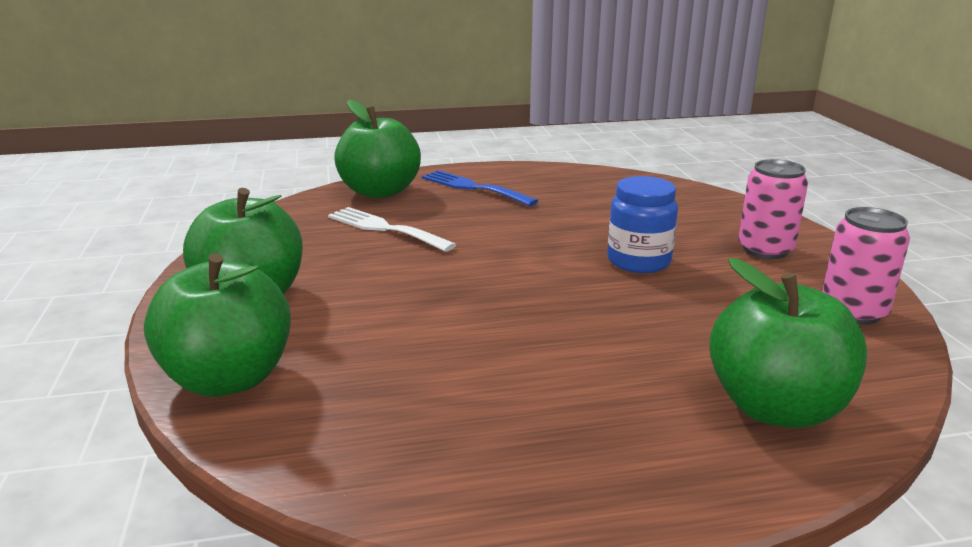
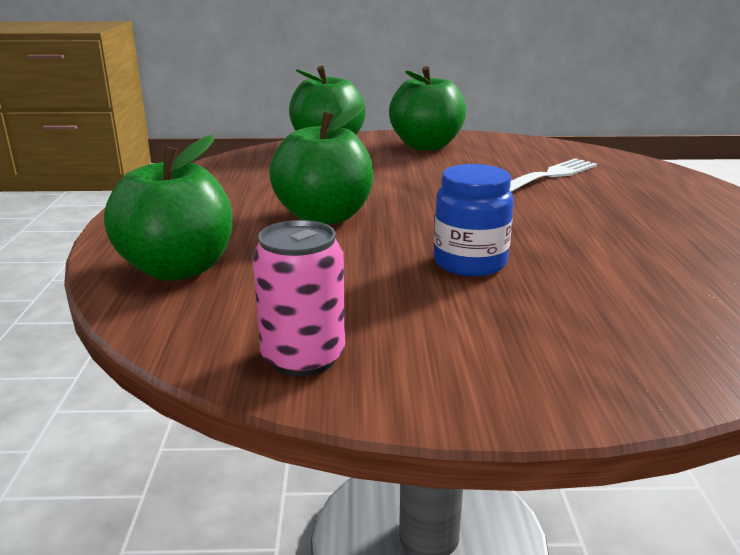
camera: 100 degrees right, 0 degrees up
(380, 192) = (650, 175): green apple -> green apple (324, 217)
(473, 188) = (685, 210): blue fork -> none
(765, 250) = (502, 348): pink can -> none

